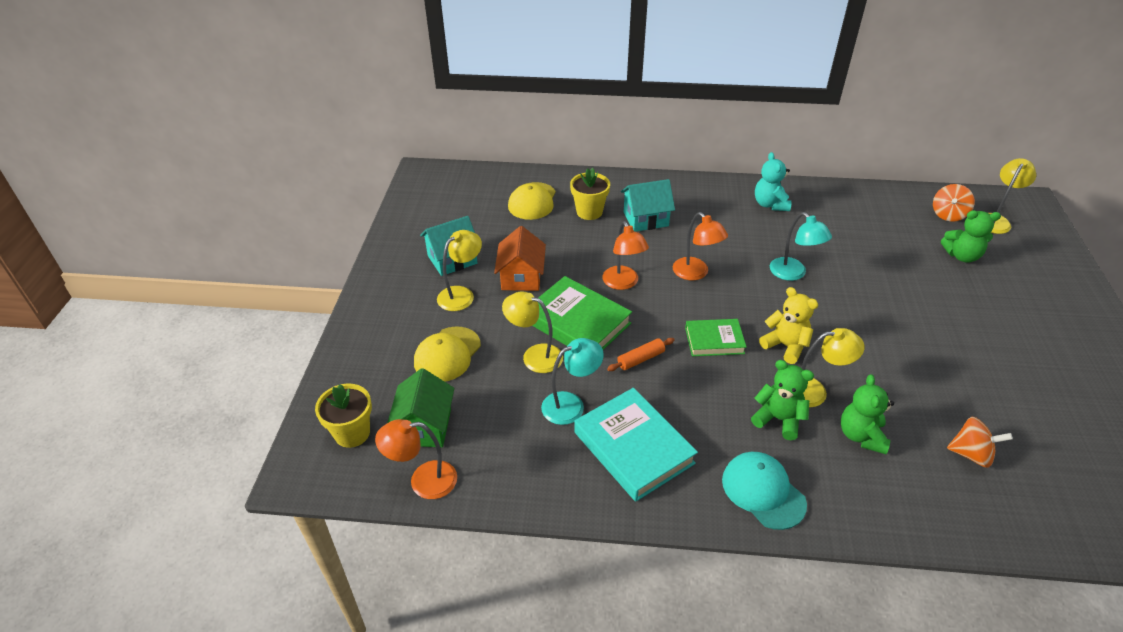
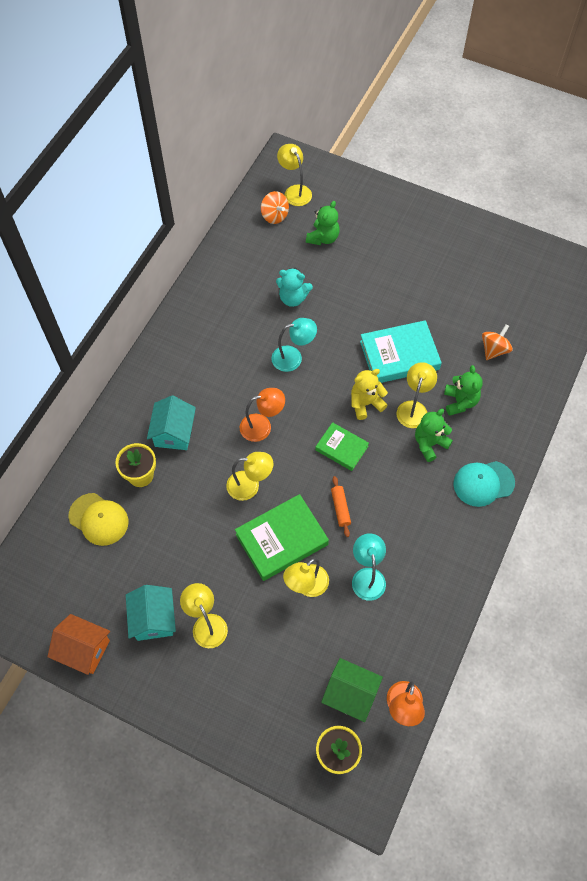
camera: 70 degrees left, 20 degrees up
(447, 354) = (277, 656): yellow cap -> none
(521, 277) = (206, 565): orange house -> orange house (84, 649)
(623, 283) = (250, 486): orange lamp -> yellow lamp
(633, 448) = (422, 548): turquoise book -> turquoise book (399, 355)
(714, 340) = (341, 448): green book -> green book turned 75 degrees counterclockwise
(770, 204) = (201, 328): turquoise teddy bear -> turquoise teddy bear (293, 298)
(861, 436) = (460, 402): green teddy bear -> green teddy bear turned 120 degrees counterclockwise

